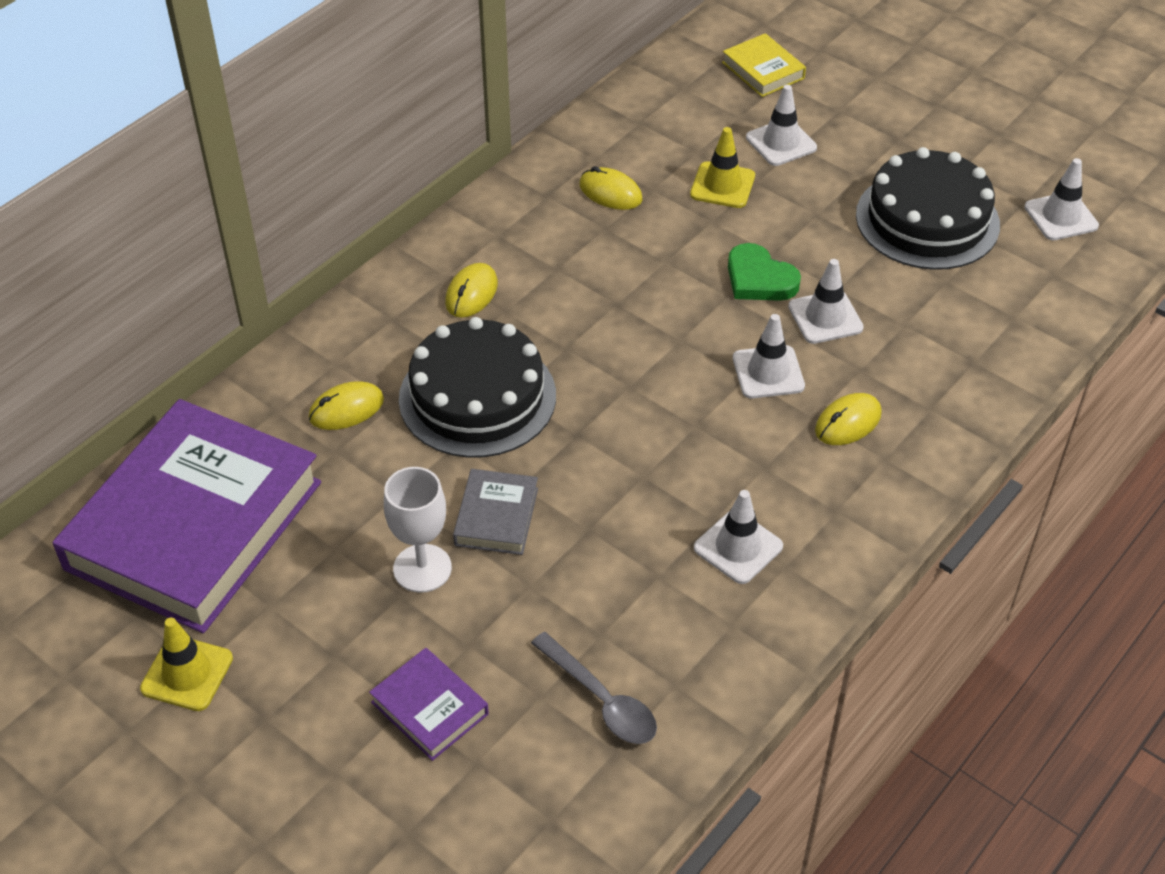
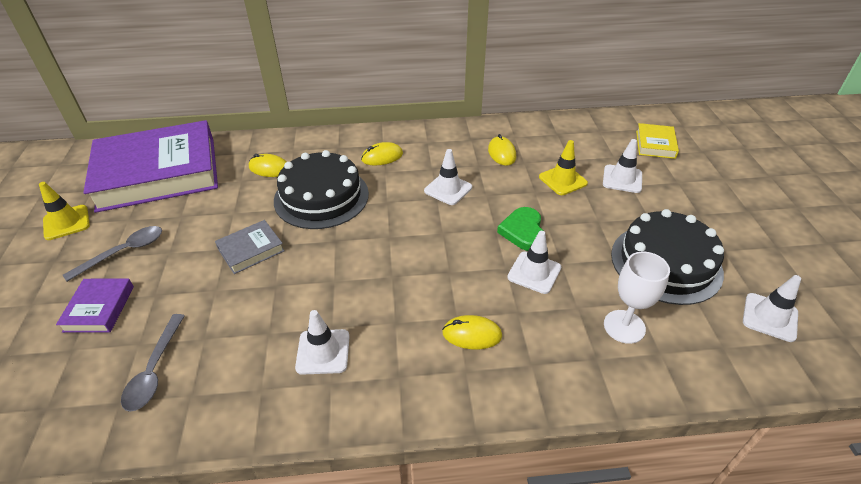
camera: 45 degrees right, 5 degrees down
(341, 639) = (124, 252): none -> grey spoon
(422, 568) = (193, 248): white goblet -> white goblet (624, 326)
(768, 372) = (464, 277): white traffic cone -> white traffic cone (448, 189)

